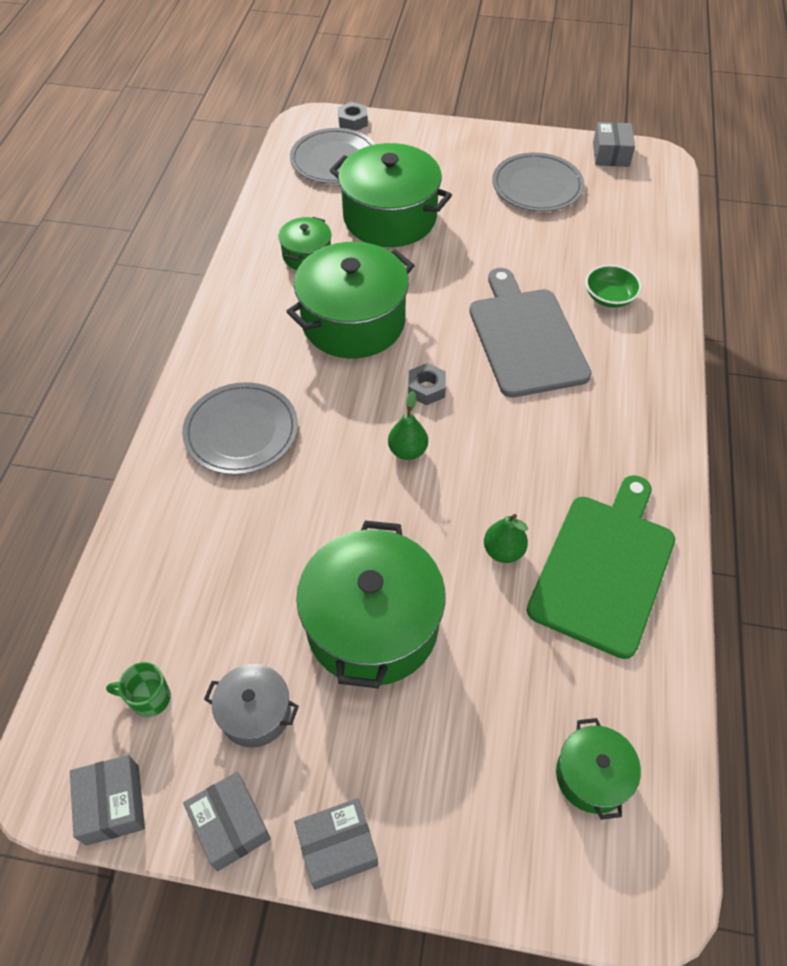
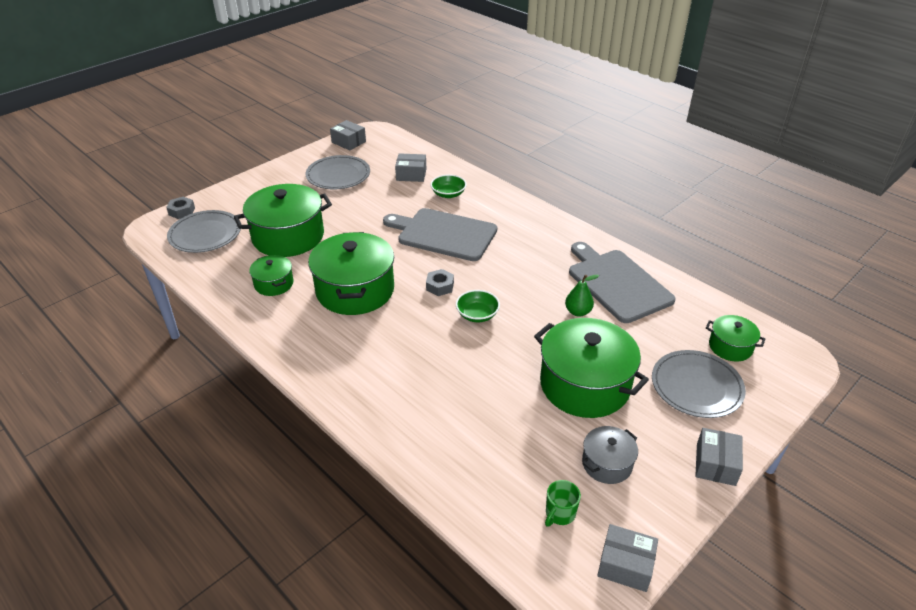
camera: 55 degrees left, 15 degrees down
(230, 825) = (675, 508): grey box -> grey box (411, 174)
(241, 431) = (389, 379): grey plate -> grey plate (696, 386)
(407, 451) = (477, 315): green pear -> green bowl
(604, 568) = (617, 283): green cutting board -> grey cutting board

